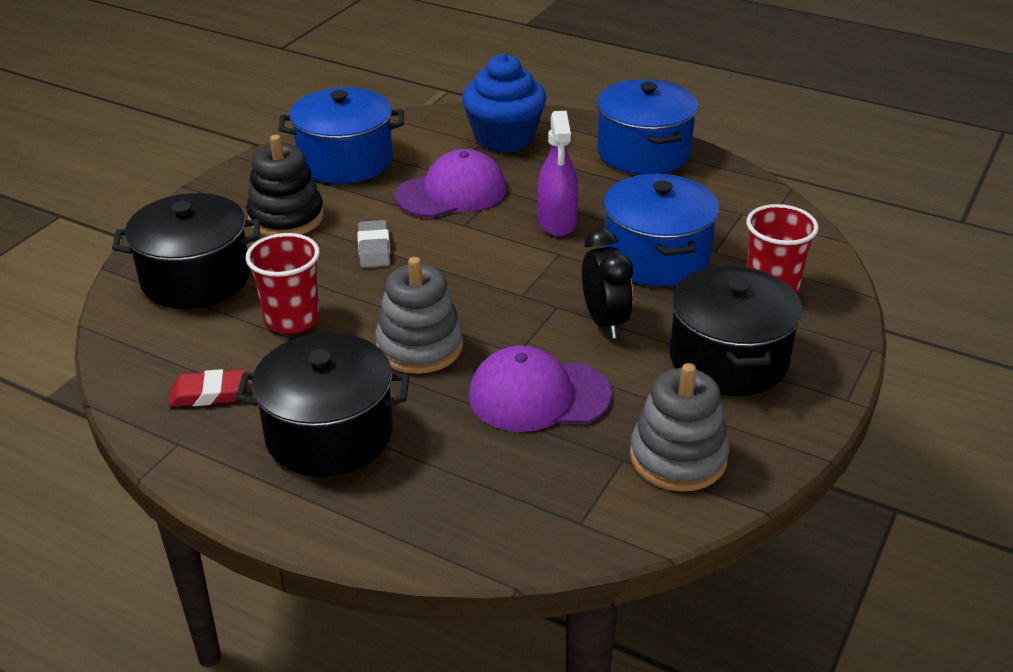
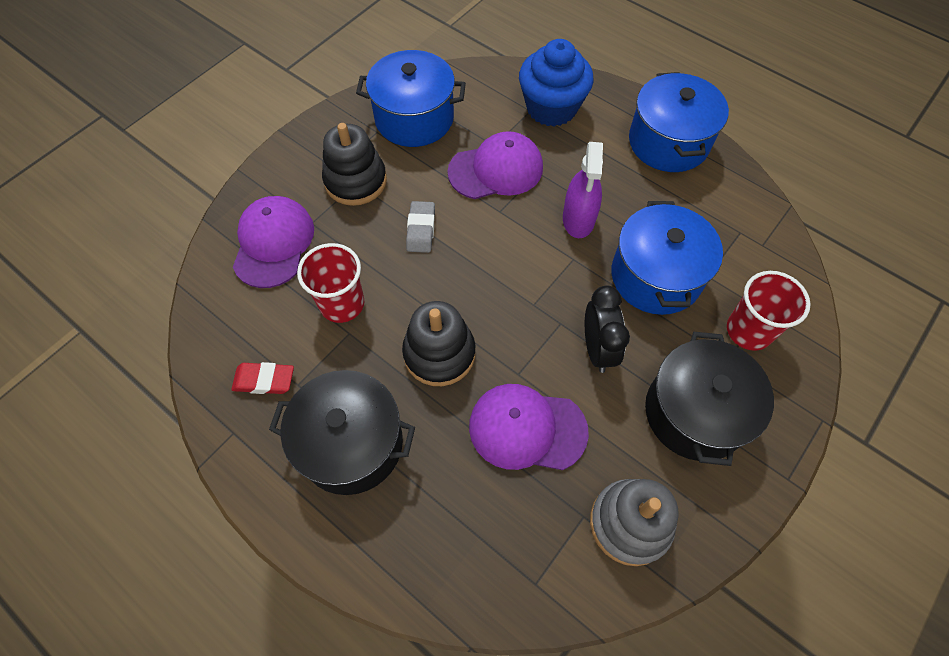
camera: 10 degrees right, 25 degrees up
(196, 278) = (273, 243): black pot -> purple cap
(419, 346) = (439, 353): grey stacking toy -> black stacking toy

